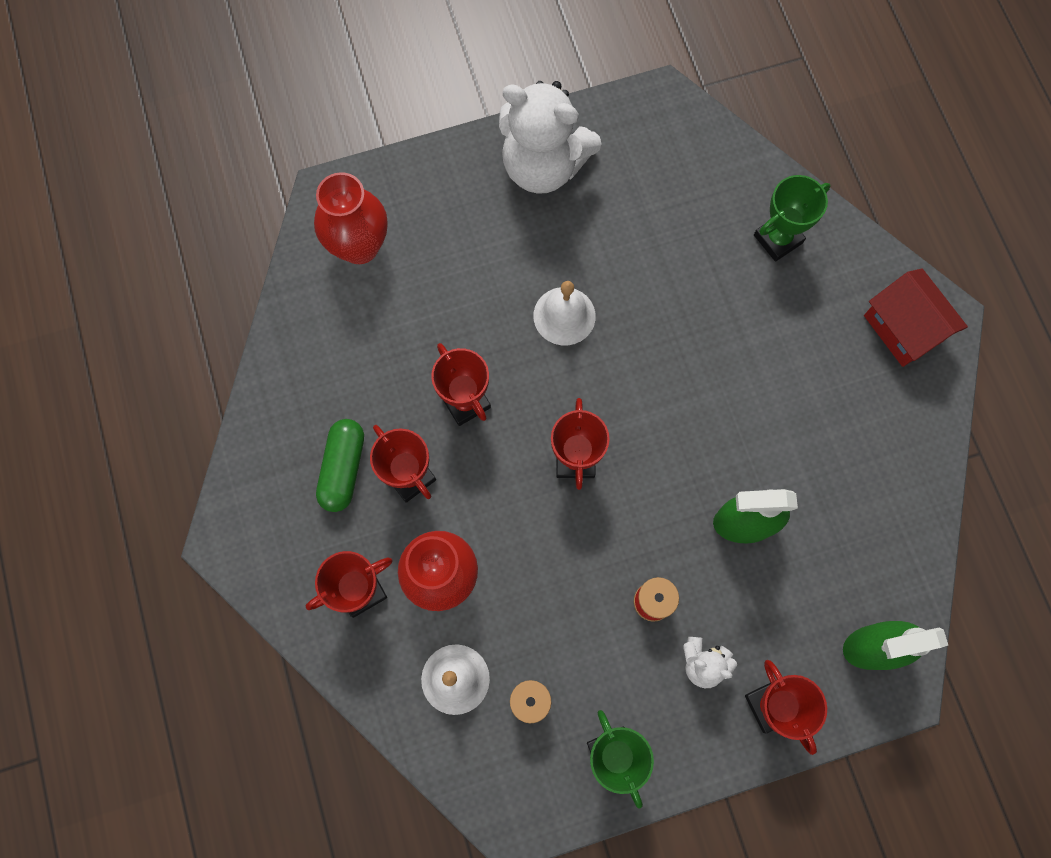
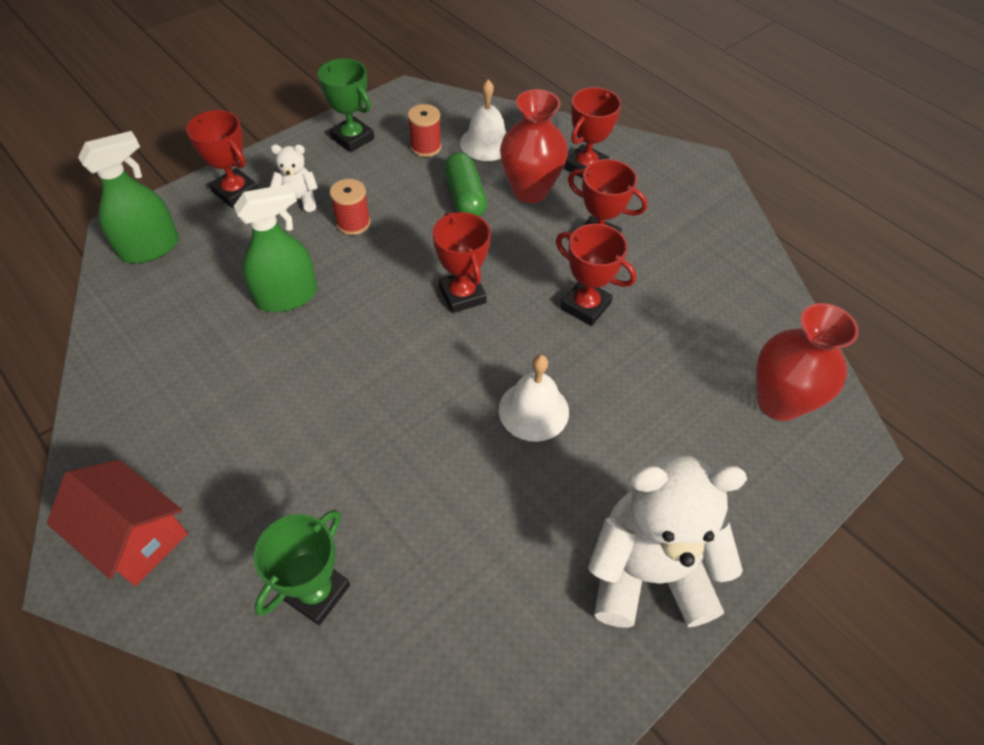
camera: 155 degrees right, 20 degrees down
(343, 469) = (654, 229): green capsule -> green capsule (465, 197)

